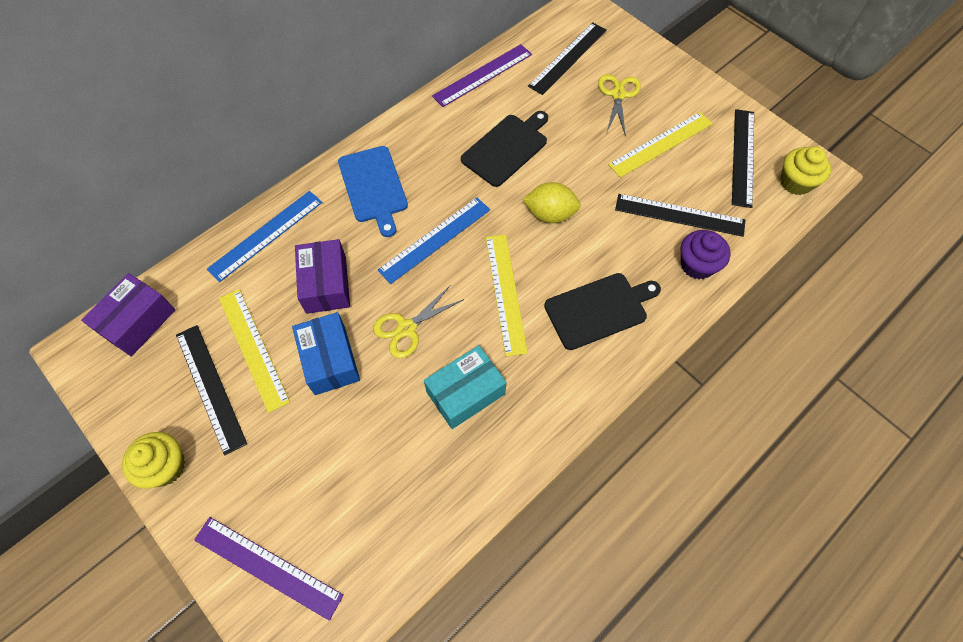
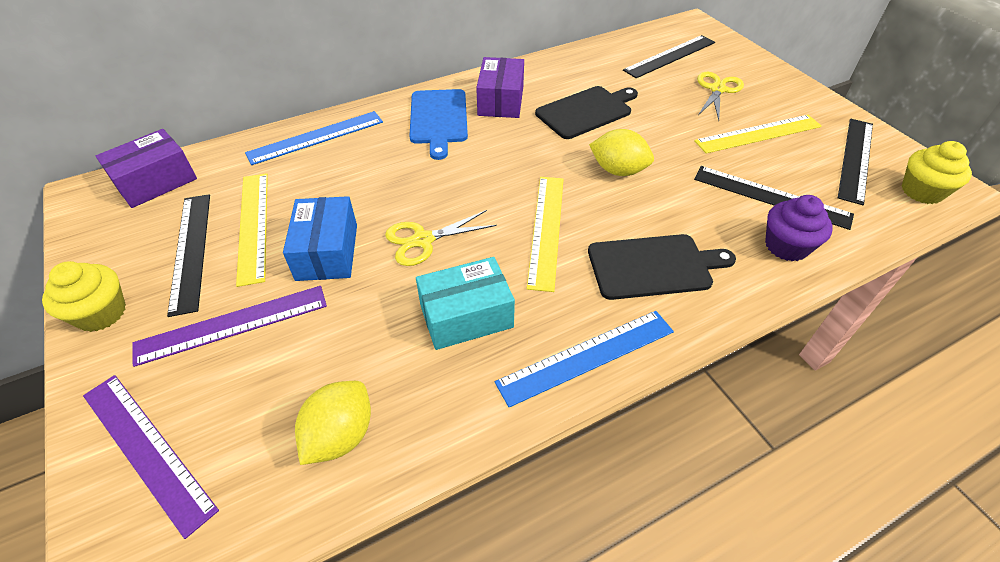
camera: 15 degrees right, 15 degrees down
(326, 284) = (355, 186): purple box -> purple box (501, 101)
(406, 517) = (340, 435): none -> yellow lemon
(435, 239) = (485, 170): blue ruler -> blue ruler (587, 356)
(482, 75) = (579, 56): purple ruler -> purple ruler (232, 324)

